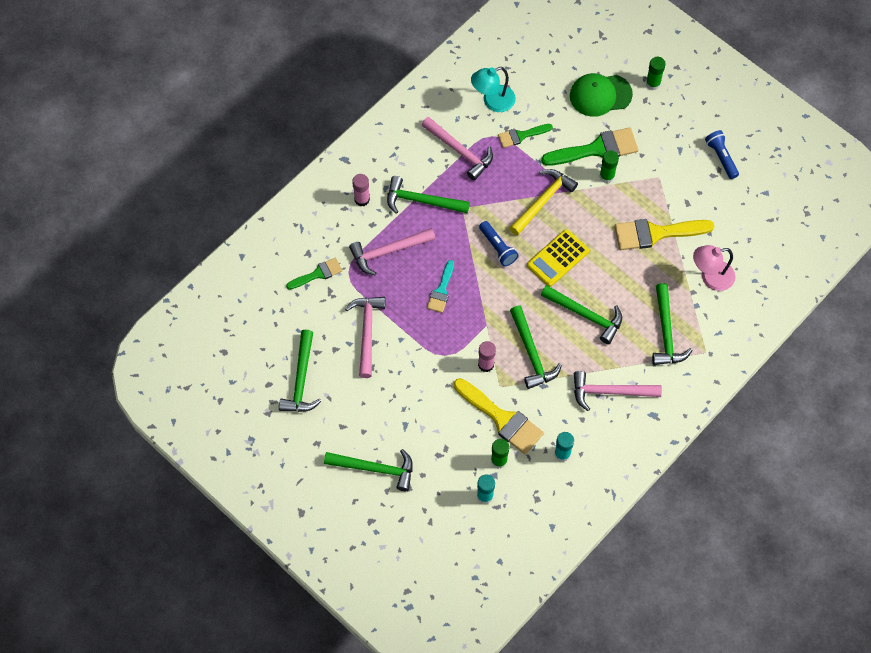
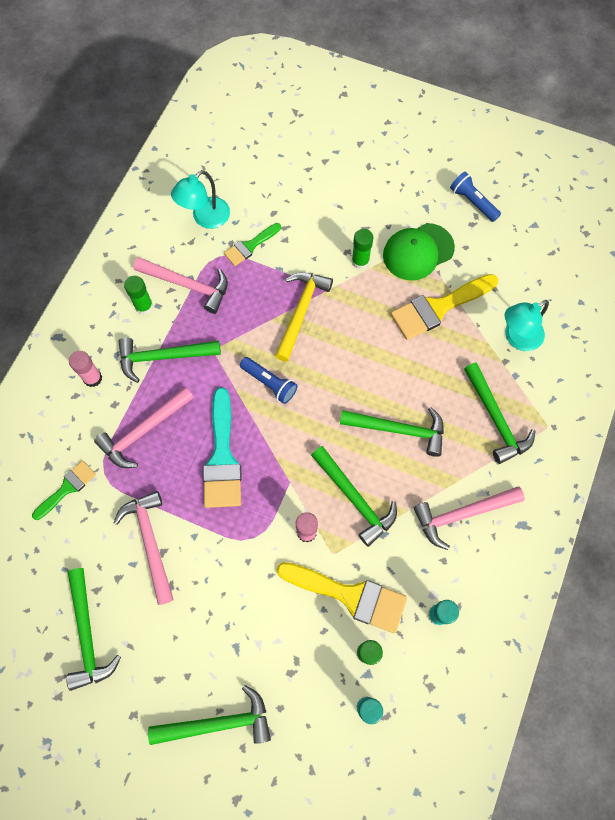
camera: 20 degrees left, 5 degrees up
(441, 290) = (222, 457): turquoise brush -> turquoise brush, size x1.73
(557, 258) = (342, 373): yellow calculator -> none
(596, 149) = (337, 235): green brush -> none
(600, 95) = (319, 175): green cap -> green cap (418, 252)
(653, 83) = (370, 146): green glue stick -> green glue stick (144, 306)
(710, 277) = (517, 338): pink lamp -> turquoise lamp

